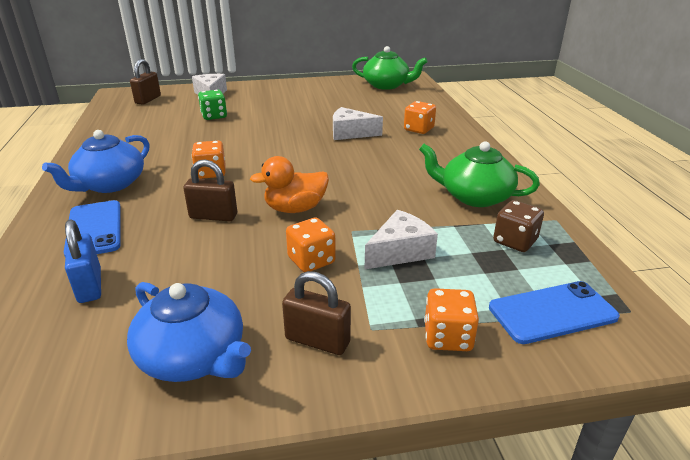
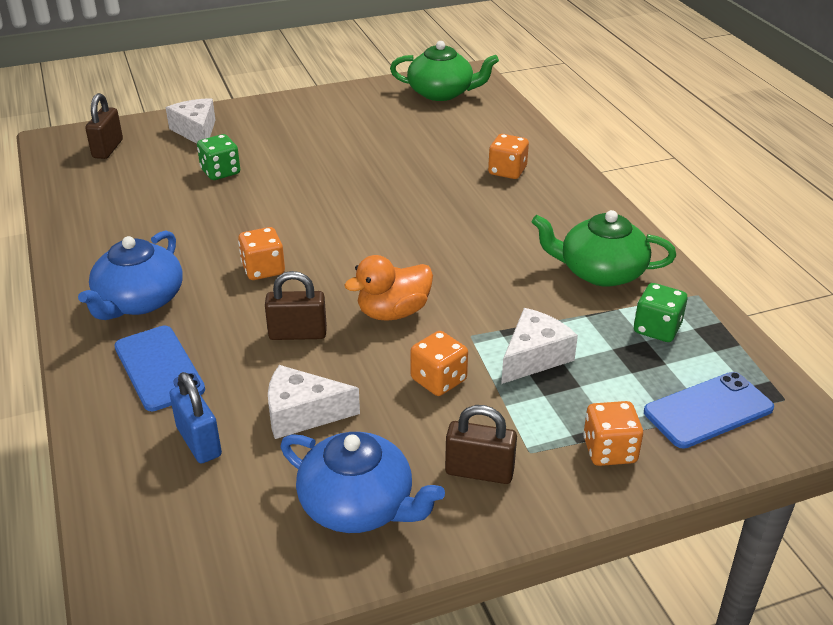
camera: 10 degrees left, 5 degrees up
(350, 133) = (420, 186): white cheese -> white cheese (302, 414)
(515, 241) = (657, 329): brown dice -> green dice

